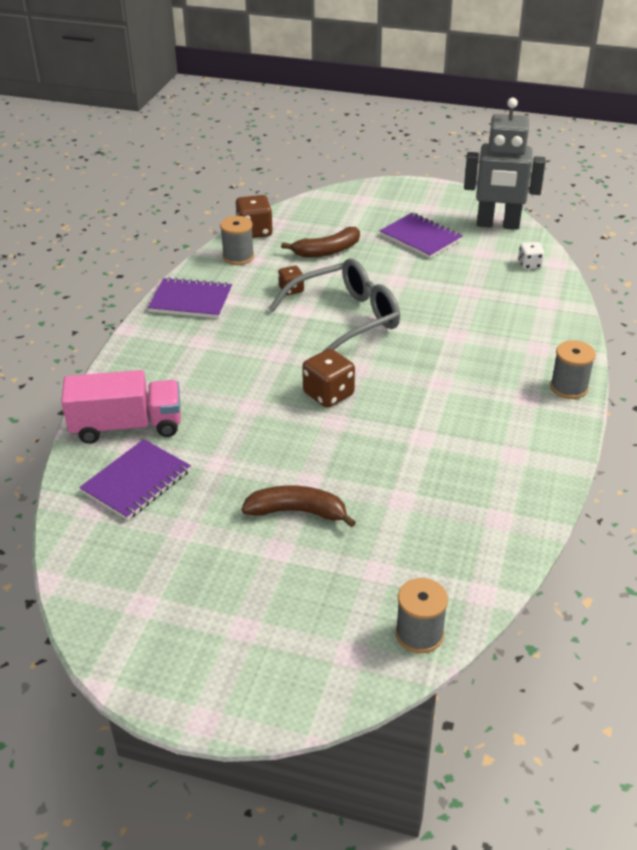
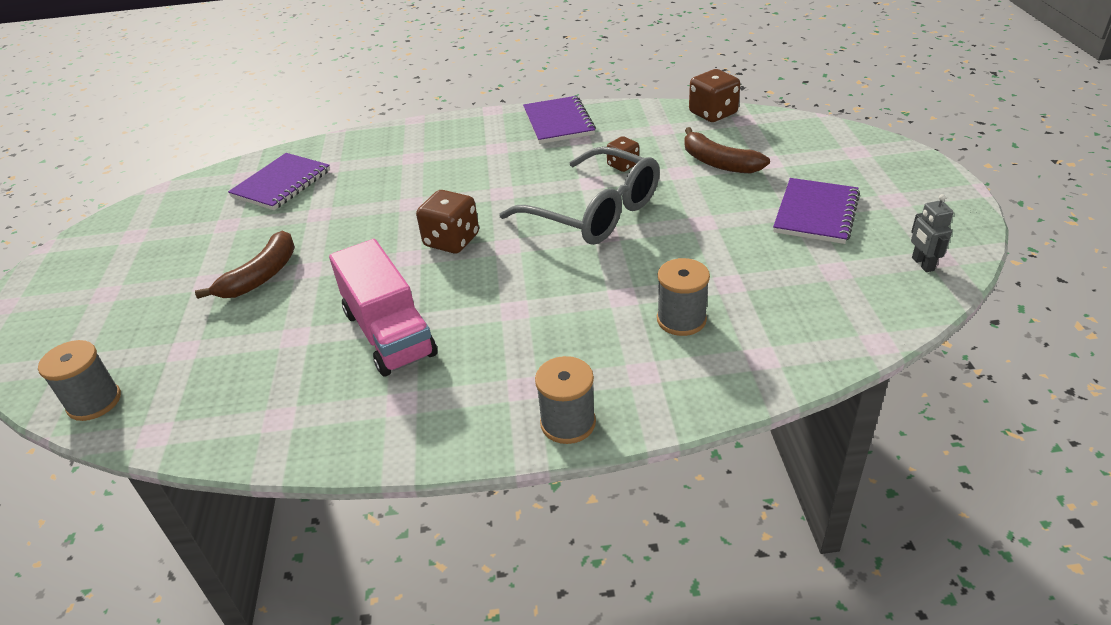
camera: 70 degrees right, 0 degrees up
(127, 426) = (353, 156): pink truck -> pink truck (389, 333)
(137, 482) = (281, 184): purple notebook -> purple notebook turned 75 degrees counterclockwise
(238, 257) = (656, 120): grey spool -> grey spool (681, 319)
(297, 512) = (261, 276): brown banana -> brown banana turned 45 degrees clockwise
(498, 225) = (922, 264): grey robot -> grey robot, size x0.40
(529, 265) = (846, 317): white dice -> none

